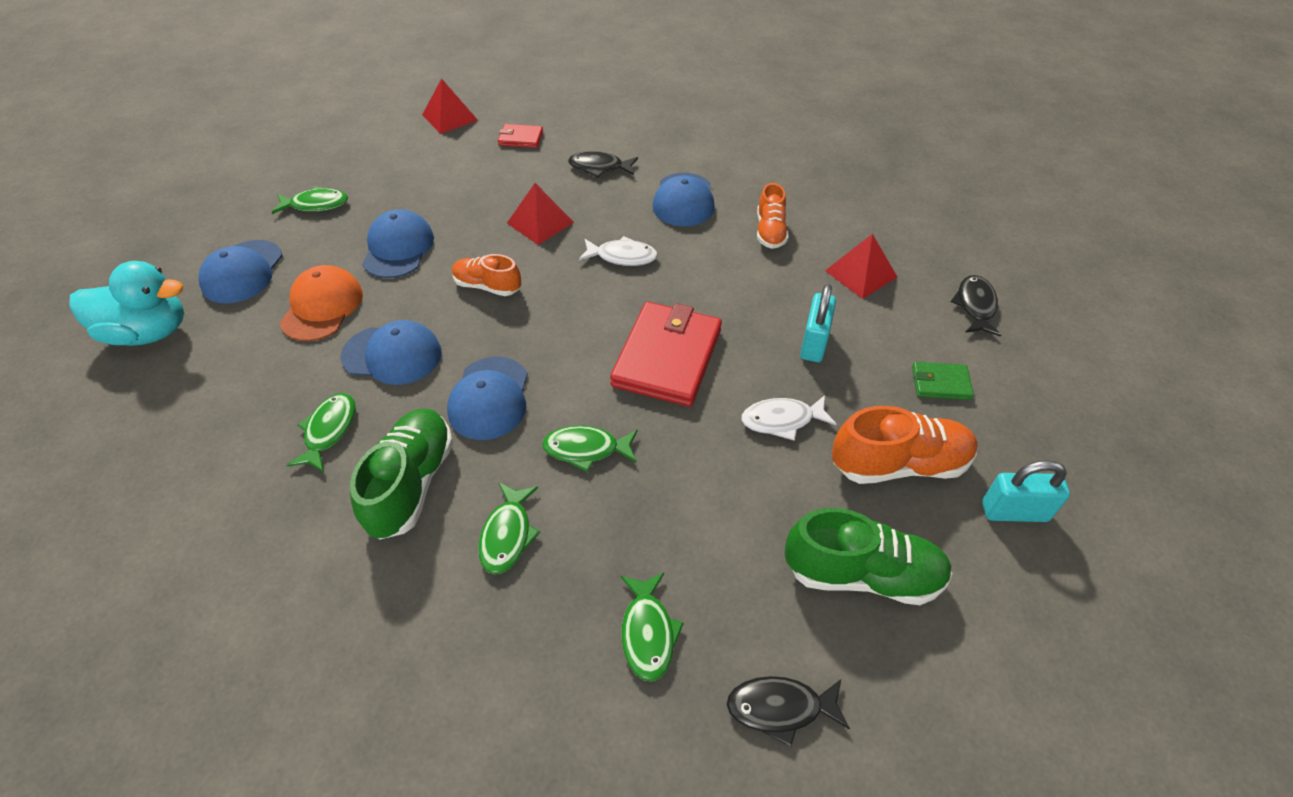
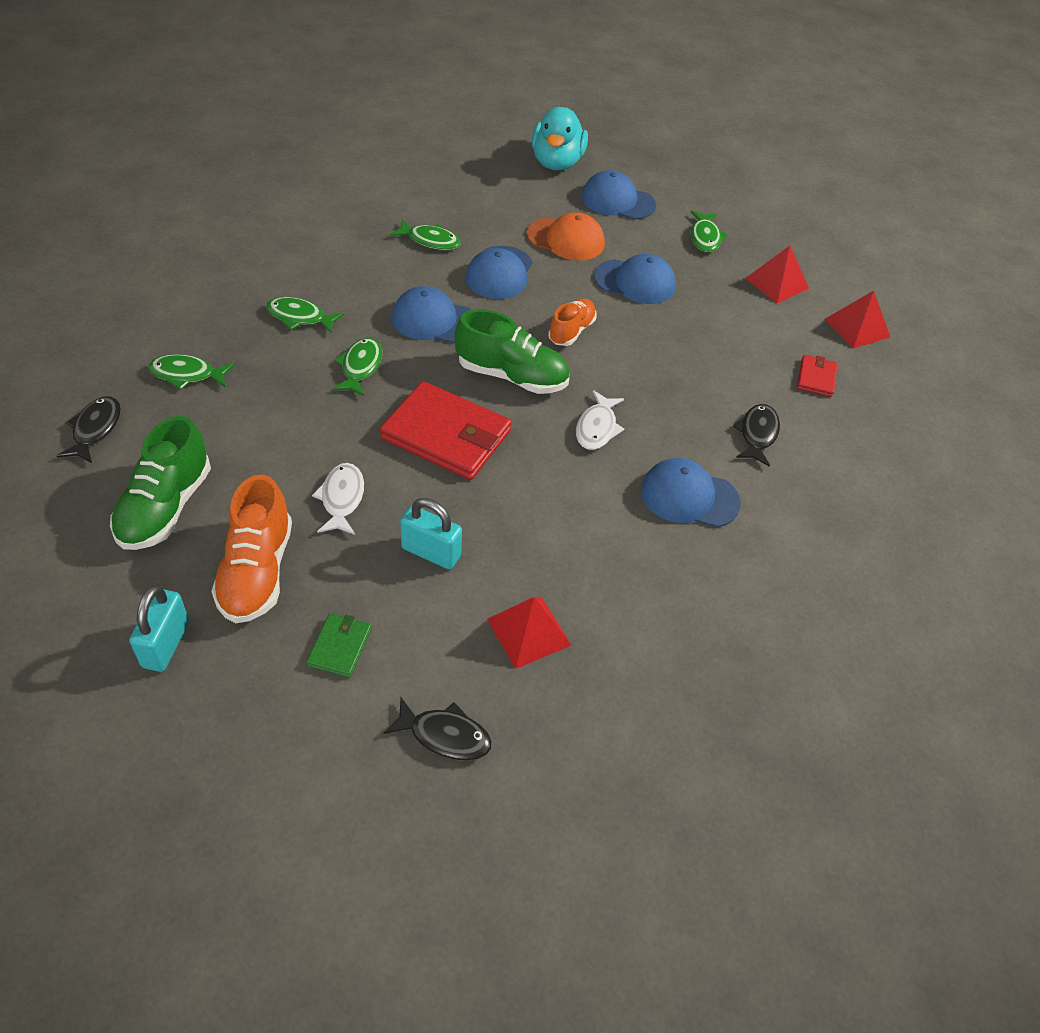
camera: 95 degrees right, 0 degrees up
(411, 483) = (365, 276): green shoe -> green shoe (512, 376)
(540, 222) = (661, 375): red pyramid -> red pyramid (777, 283)
(770, 231) = (620, 564): orange shoe -> none

